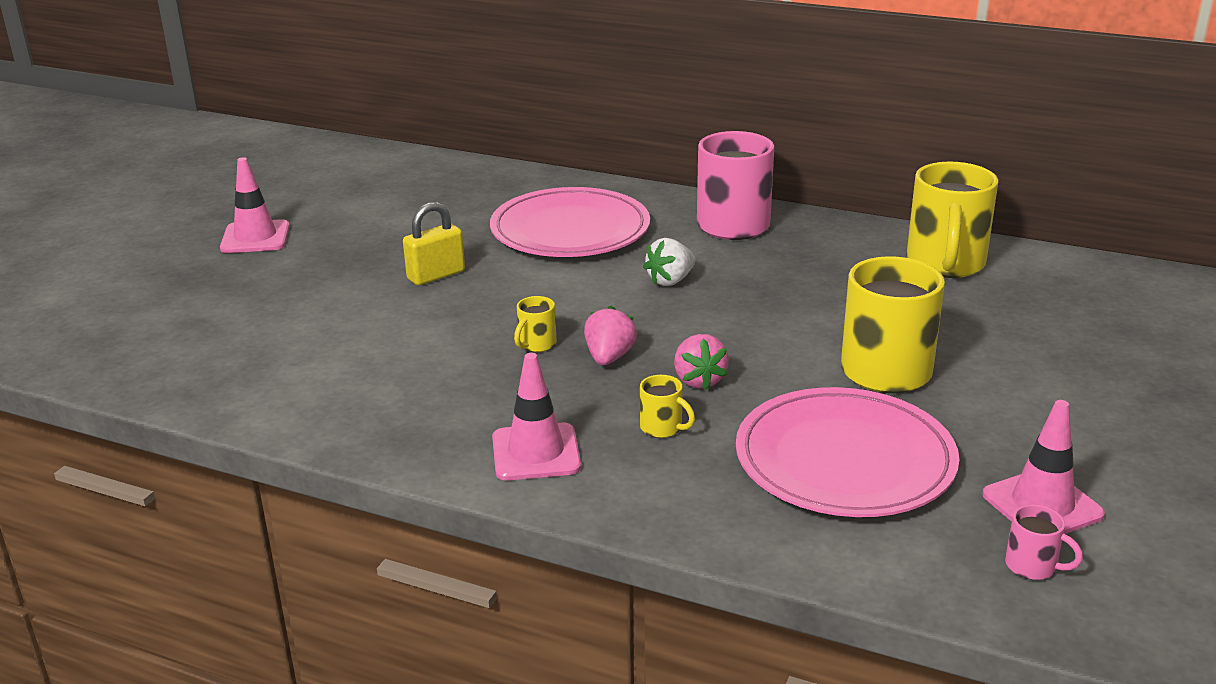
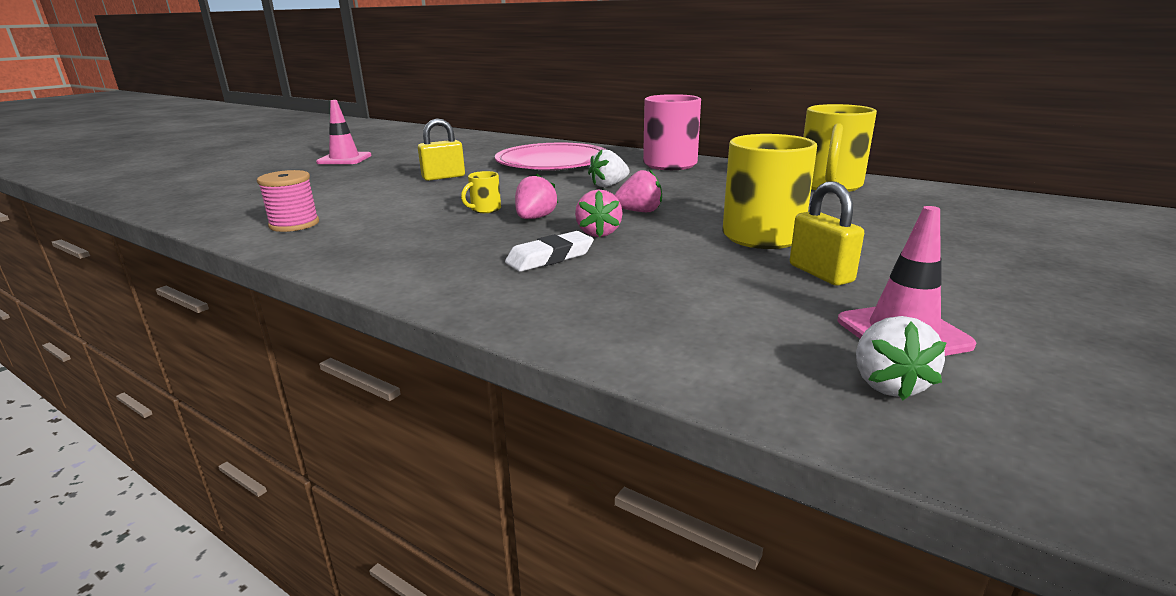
camera: 10 degrees right, 5 degrees down
(308, 393) = (294, 224): none -> pink spool
(536, 452) = (432, 265): pink traffic cone -> none
(662, 428) = (550, 257): yellow mug -> white eraser
(731, 335) = (639, 211): none -> pink strawberry
(844, 460) = (703, 287): pink plate -> none
(958, 428) = (821, 273): none -> yellow padlock
(1032, 566) = (888, 384): pink mug -> white strawberry

